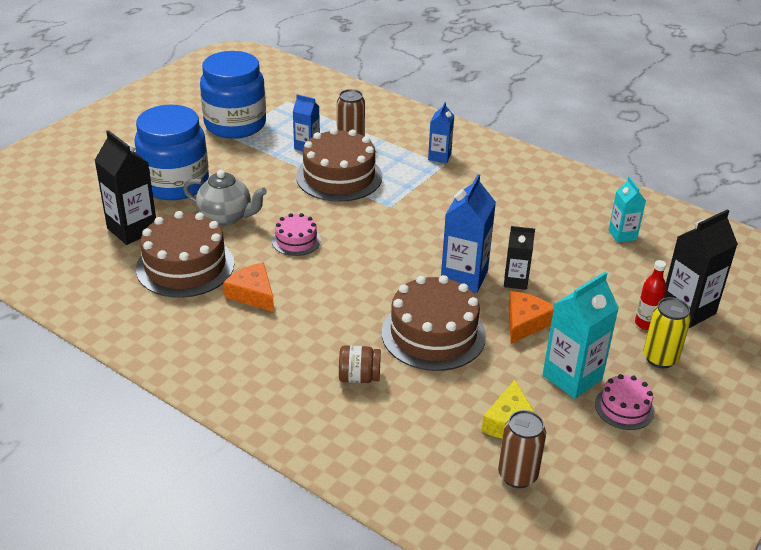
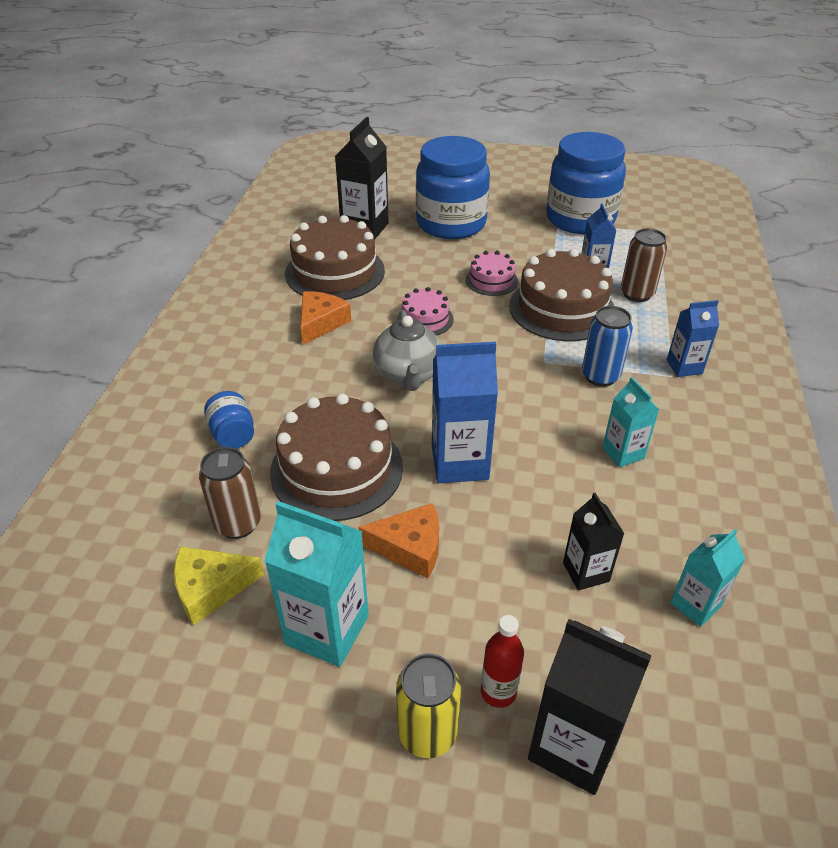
camera: 65 degrees right, 5 degrees up
(226, 217) = (426, 267): grey teapot -> grey teapot (408, 375)
(359, 377) = (233, 435): brown jar -> blue jar
(423, 190) = (600, 376): none -> blue can
(498, 211) = (623, 453): none -> turquoise carton
(515, 281) = (488, 513): black carton -> black carton (586, 572)
(517, 475) = (120, 622): brown can -> brown can (238, 524)
(624, 408) = (292, 711): pink cake -> pink cake (491, 280)

